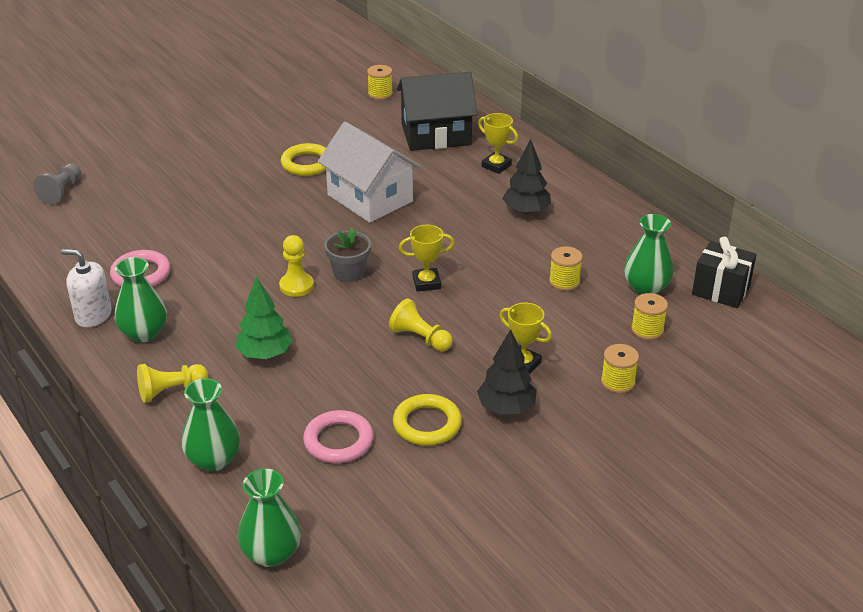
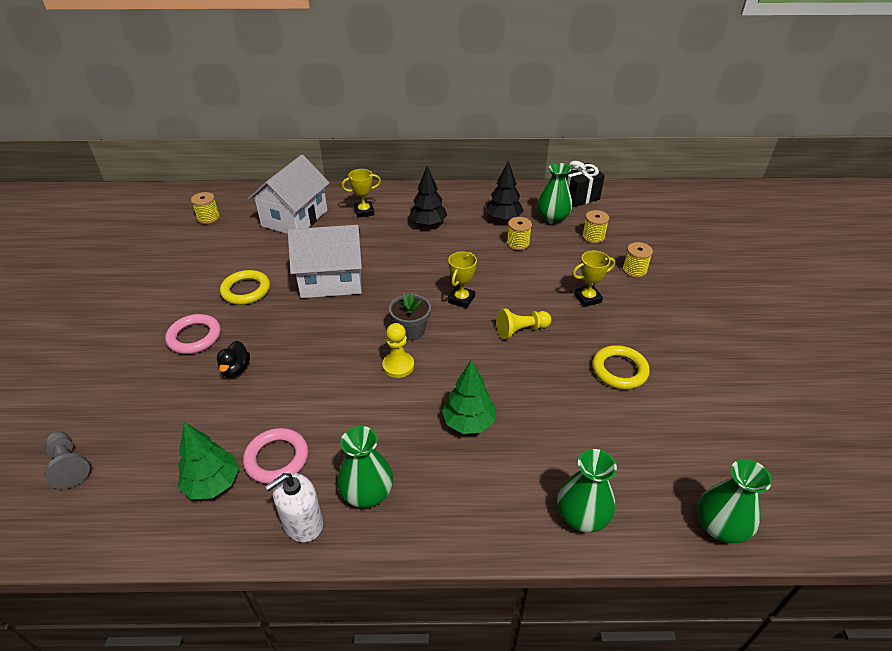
camera: 55 degrees left, 5 degrees up
(95, 258) = (212, 484): none -> green tree
(170, 391) = (467, 508): yellow pawn -> none
(212, 208) = (236, 369): none -> black duck
(338, 441) = (608, 426): pink ring -> pink ring (194, 337)
(436, 135) = (295, 218): black house -> white house
(506, 408) = (627, 326): black tree -> black tree (503, 218)

